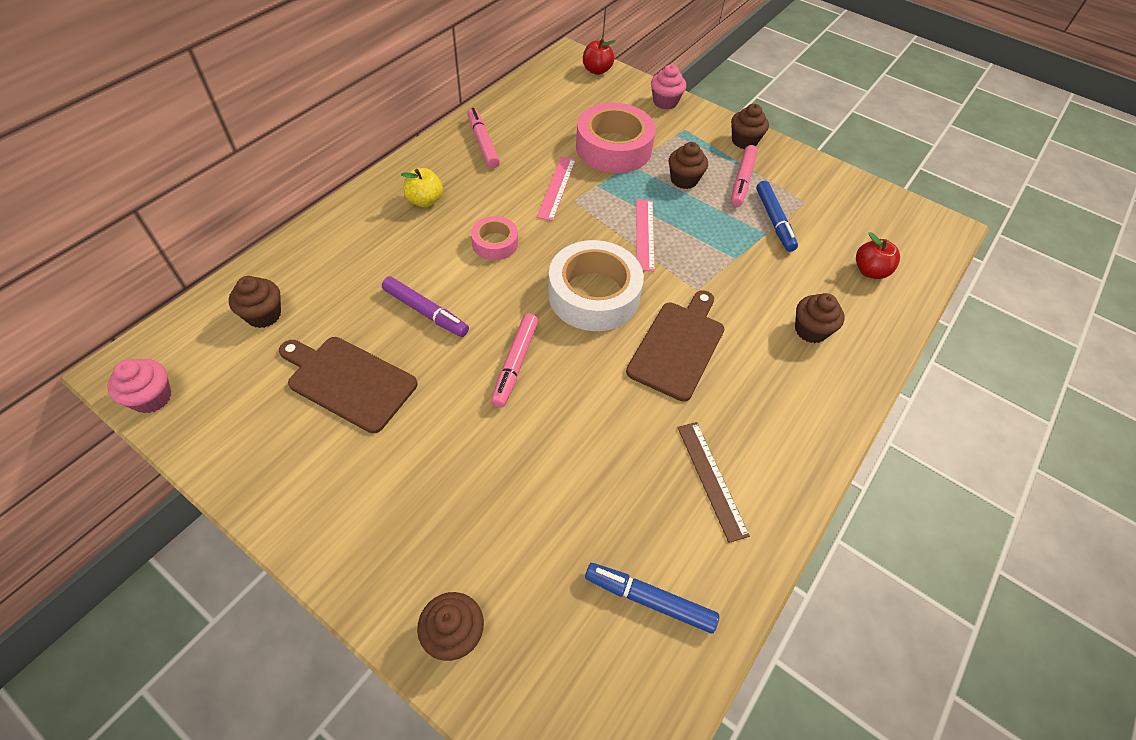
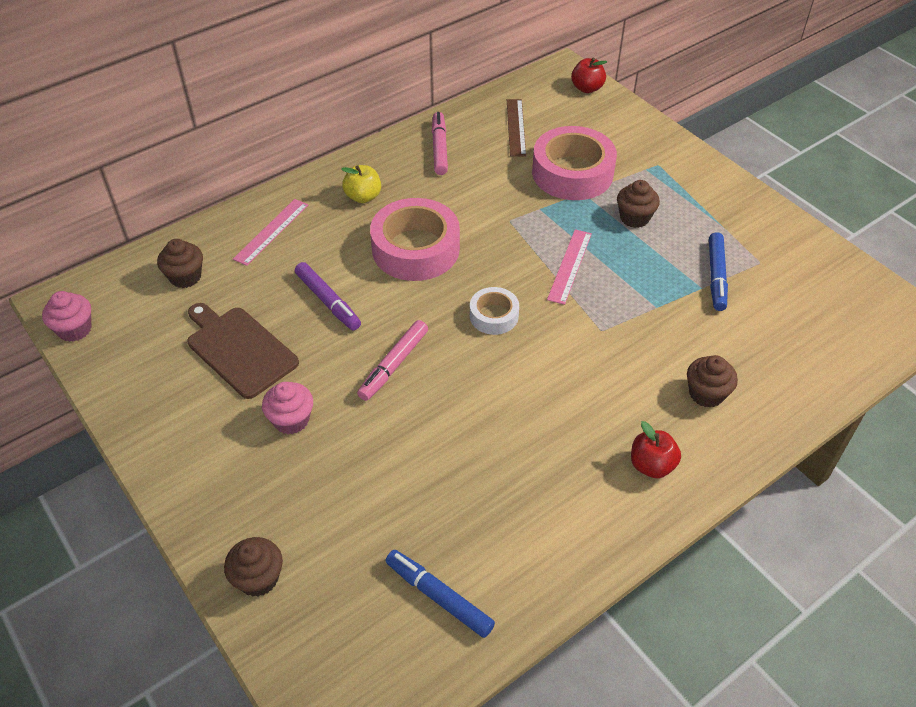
camera: 20 degrees right, 5 degrees down
(495, 243) = (415, 249): pink tape -> pink tape, size x1.90
(556, 187) = (497, 204): pink ruler -> pink ruler (271, 231)
(593, 295) = (494, 316): white tape -> white tape, size x0.53
(665, 102) = (648, 132): pink cupcake -> pink cupcake (291, 420)
(678, 346) = (559, 381): brown cutting board -> none
(711, 479) = (540, 509): brown ruler -> brown ruler (515, 127)
(742, 181) = (698, 229): pink marker -> none
(744, 141) = (720, 187): brown cupcake -> none
(870, 271) = (801, 347): red apple -> red apple (651, 465)

